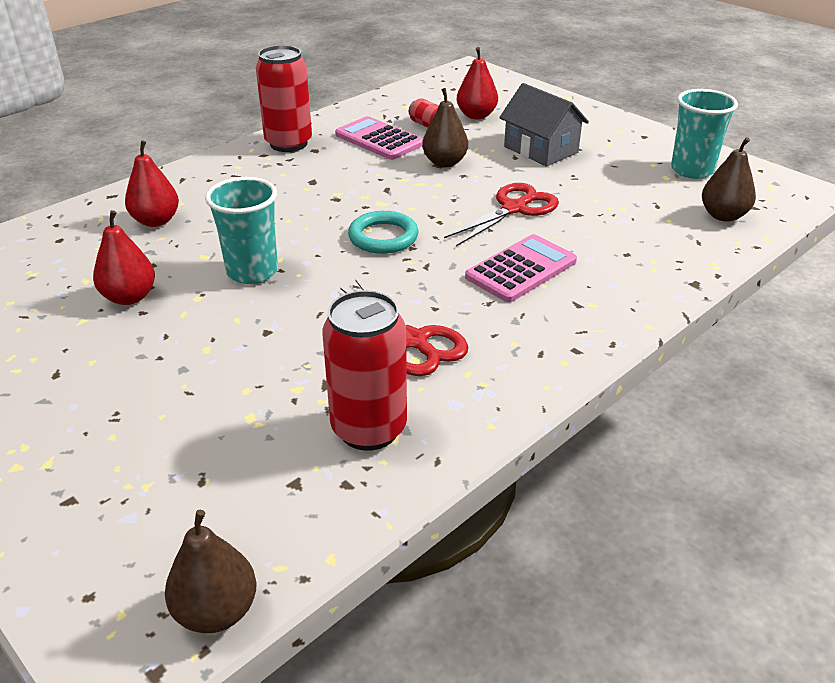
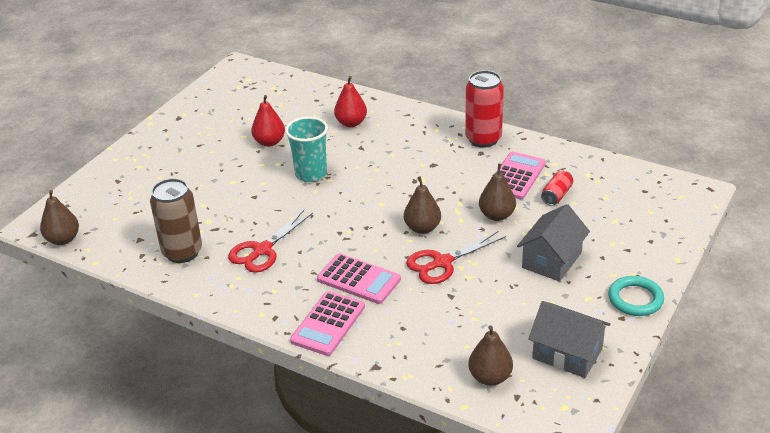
camera: 75 degrees right, 0 degrees up
(369, 429) = (182, 252): red can -> brown can
(383, 237) = (373, 212): turquoise ring -> turquoise ring (635, 299)
(440, 209) = (422, 228): none -> brown pear
(476, 115) = (595, 214): red pear -> none
(514, 208) = (442, 262): red scissors -> red scissors turned 120 degrees clockwise
(604, 306) = (328, 324): none -> pink calculator
(692, 170) = (567, 353): turquoise cup -> grey house

